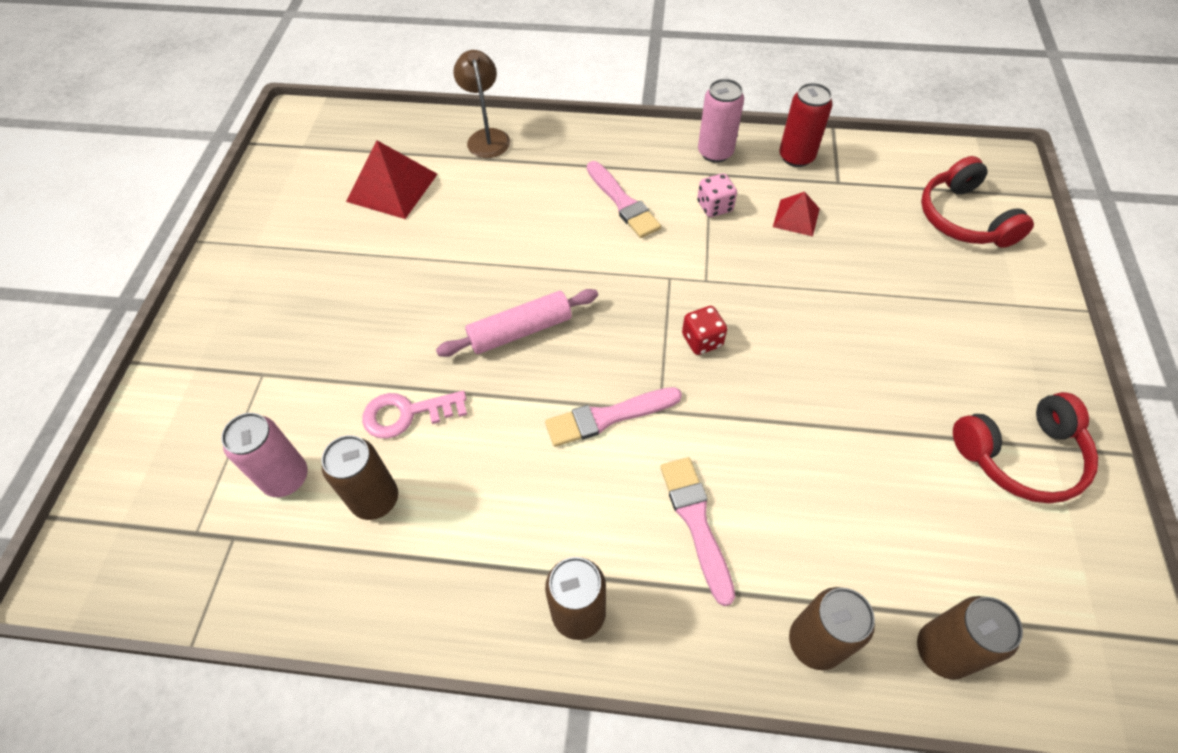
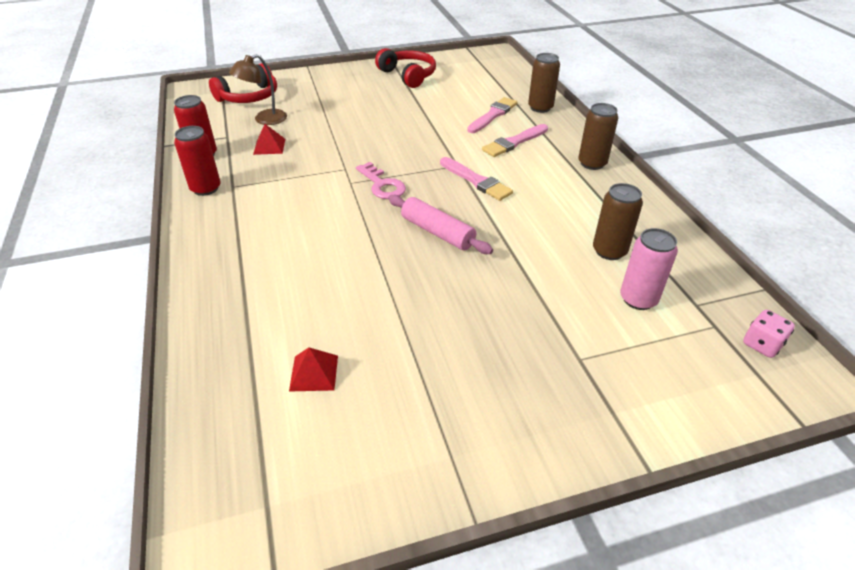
camera: 115 degrees left, 15 degrees down
(392, 187) = (314, 373): red pyramid -> red pyramid, size x0.57
(407, 414) = (543, 261): pink key -> pink key (382, 185)
(487, 137) = (211, 327): brown lamp -> brown lamp (264, 120)
(623, 202) = (281, 219): pink brush -> pink brush (493, 115)
(702, 340) = (396, 161): red dice -> none
(714, 207) = (270, 178): pink dice -> pink dice (762, 344)
(715, 152) = (206, 188): pink can -> red can
(942, 651) = (515, 84): brown can -> none

